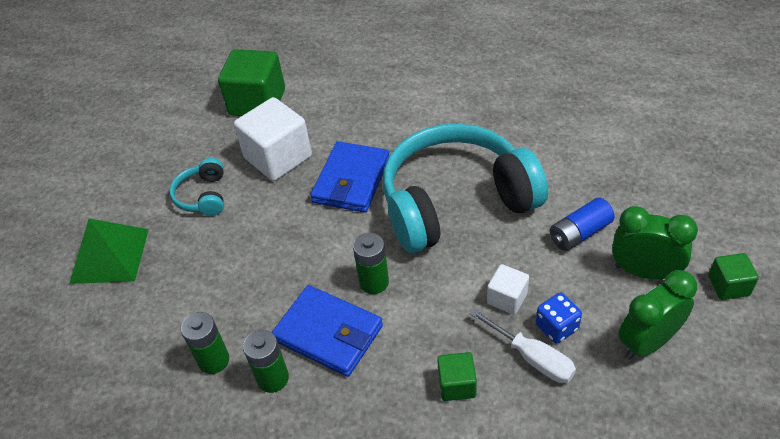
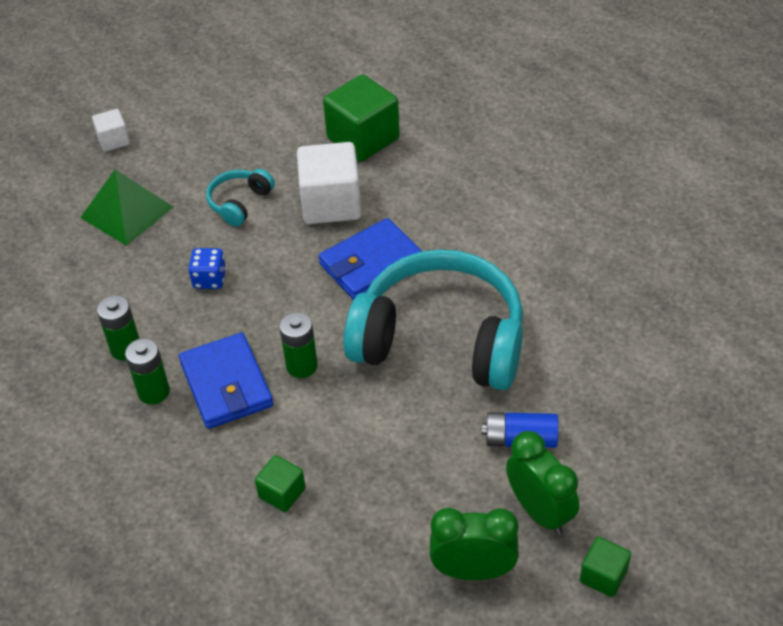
camera: 35 degrees right, 0 degrees up
(507, 298) = (395, 452): white cube -> white cube (113, 140)
(532, 357) = (363, 514): white screwdriver -> none
(556, 327) = (410, 504): blue dice -> blue dice (209, 279)

